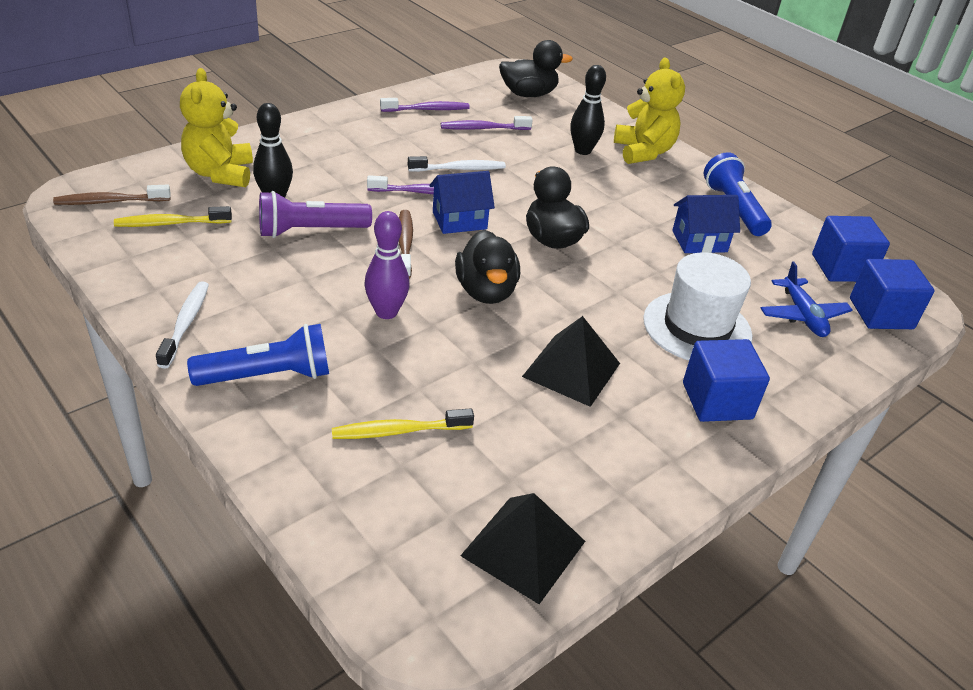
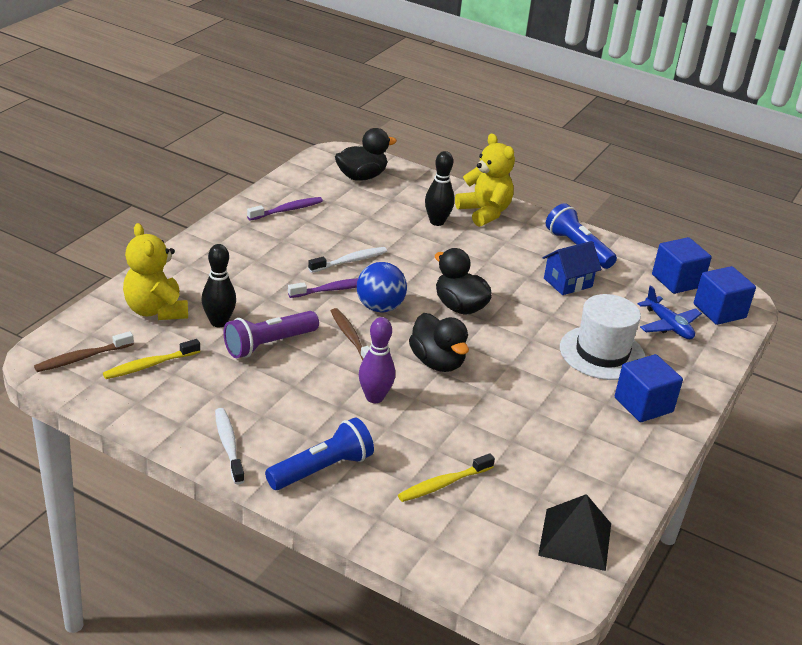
camera: 20 degrees left, 5 degrees down
(459, 220) = (379, 307): blue house -> blue ball
(483, 128) = (345, 218): purple toothbrush -> none
(571, 369) = (534, 407): black pyramid -> none

